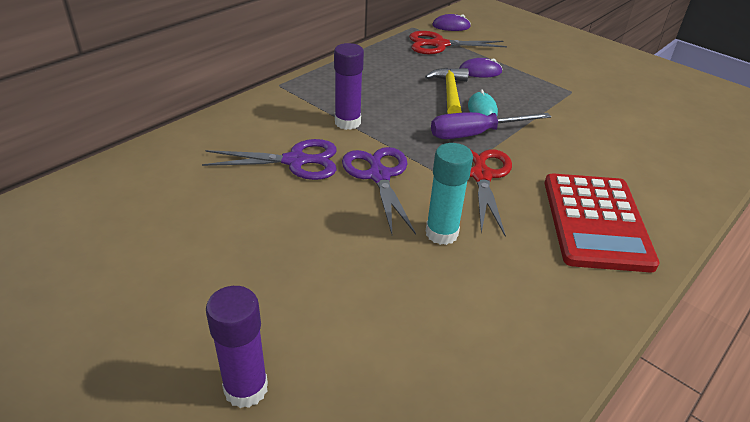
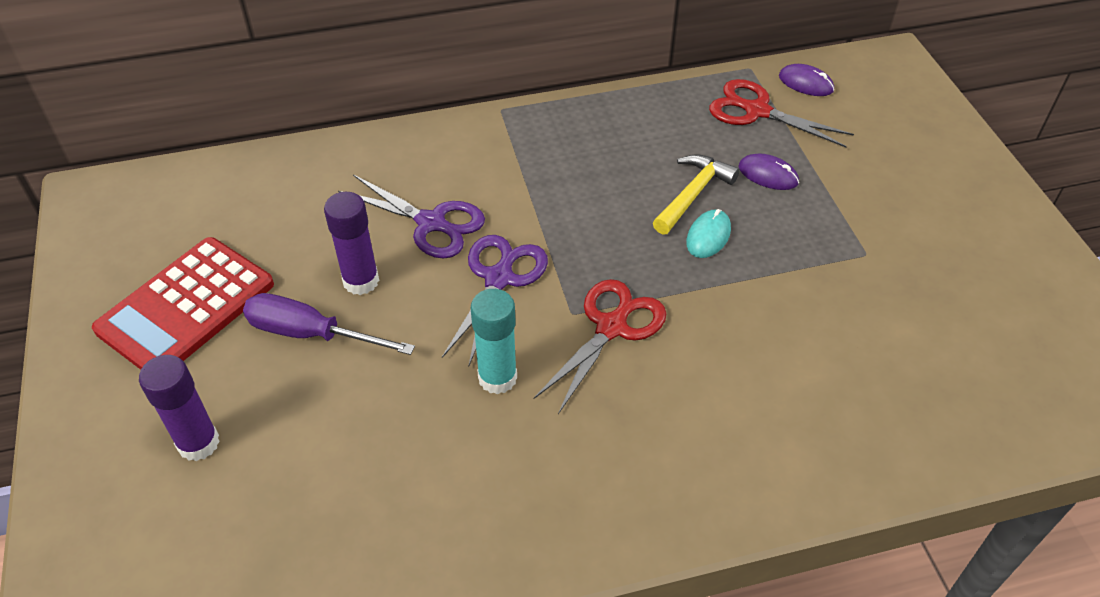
camera: 35 degrees right, 10 degrees up
(347, 122) = (529, 192): purple glue stick -> purple glue stick (361, 281)
(475, 134) = (662, 268): purple screwdriver -> purple screwdriver (311, 334)
(596, 222) = (683, 447): red calculator -> red calculator (186, 307)

